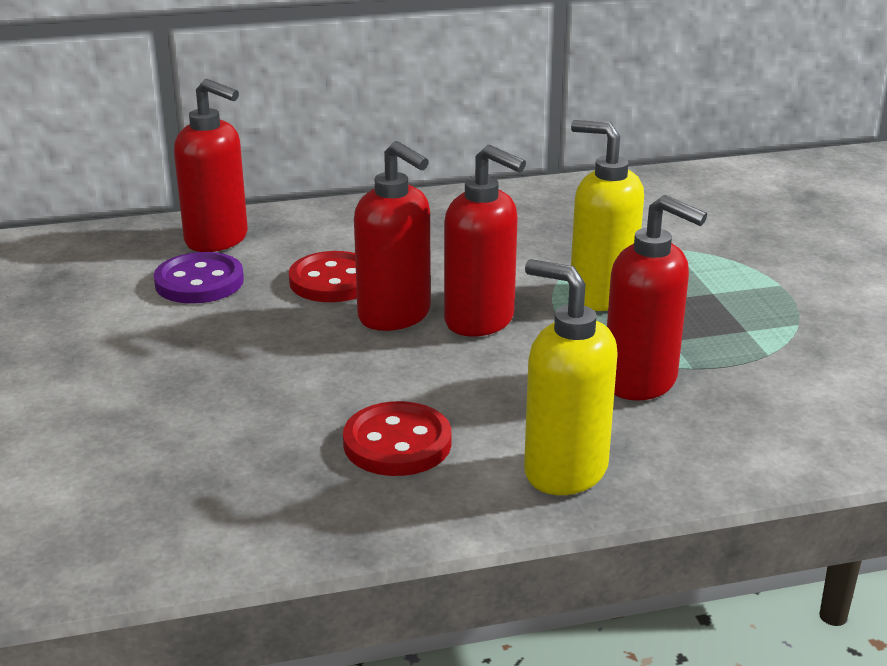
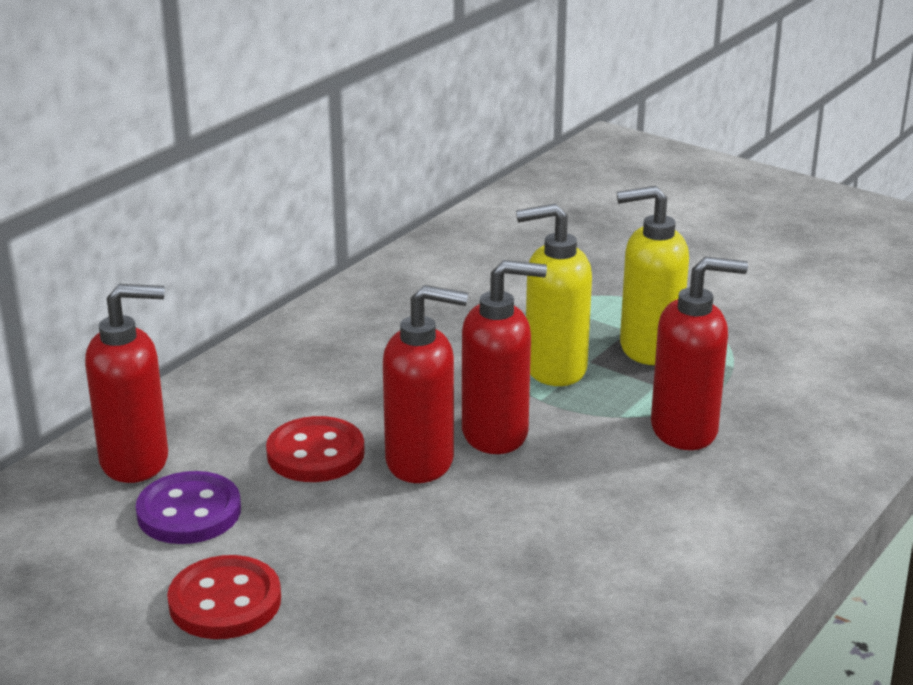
camera: 40 degrees left, 0 degrees up
(397, 443) = (592, 571): red button -> red button (225, 601)
(564, 471) = (736, 529): yellow soap dispenser -> yellow soap dispenser (648, 348)

